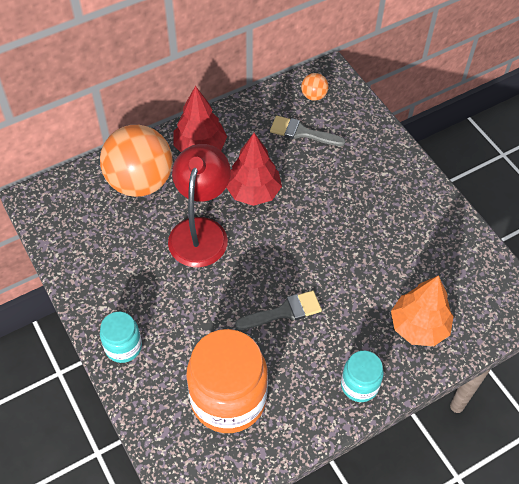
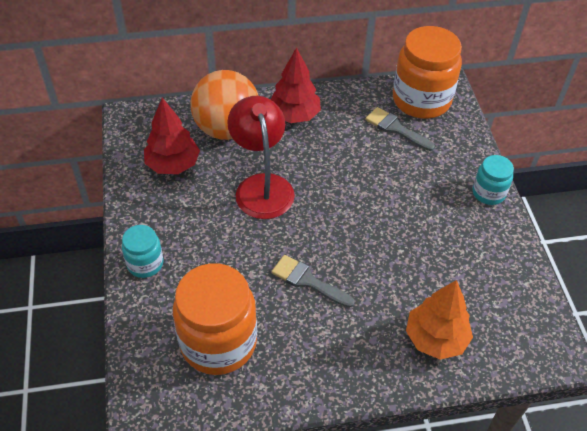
camera: 20 degrees right, 5 degrees down
(201, 231) = (262, 186): red lamp -> red lamp turned 45 degrees counterclockwise
(253, 192) = (326, 167): red tree -> red tree (173, 165)
(284, 311) = (307, 281): grey brush -> grey brush turned 150 degrees counterclockwise
(313, 96) = (421, 100): orange ball -> orange jar
(359, 385) = (351, 373): turquoise jar -> turquoise jar (488, 193)

